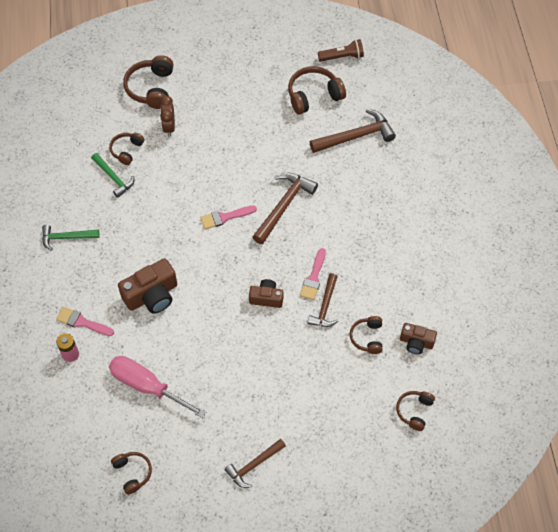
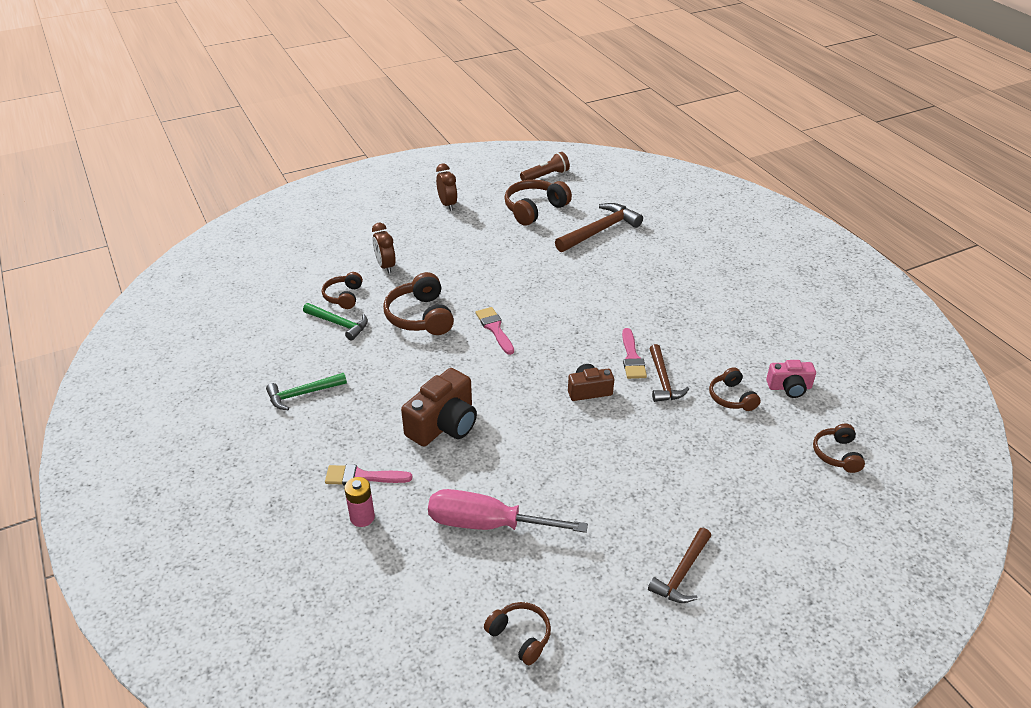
camera: 20 degrees left, 20 degrees down
(151, 88) = (348, 239): brown headphones -> brown headphones (420, 316)
(225, 217) = (494, 328): pink brush -> pink brush turned 105 degrees clockwise
(245, 69) = (447, 204): none -> brown clock
(283, 206) = (557, 303): brown hammer -> none
(416, 342) = (789, 387): brown camera -> pink camera

